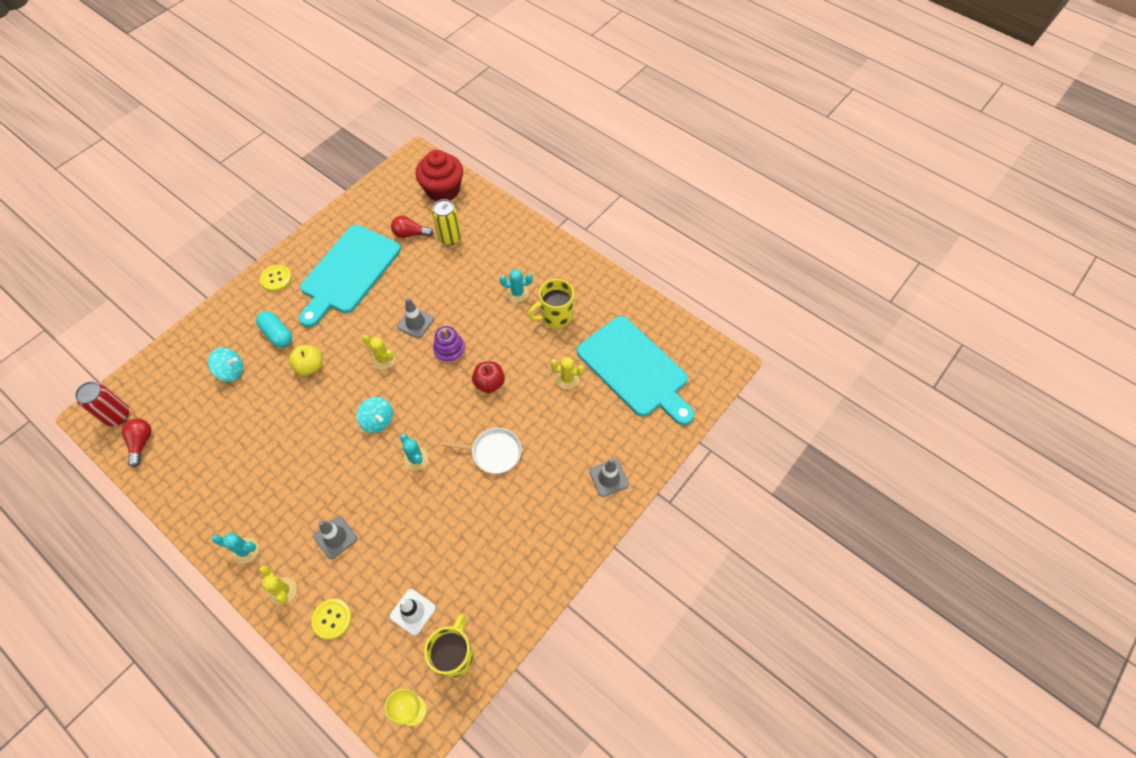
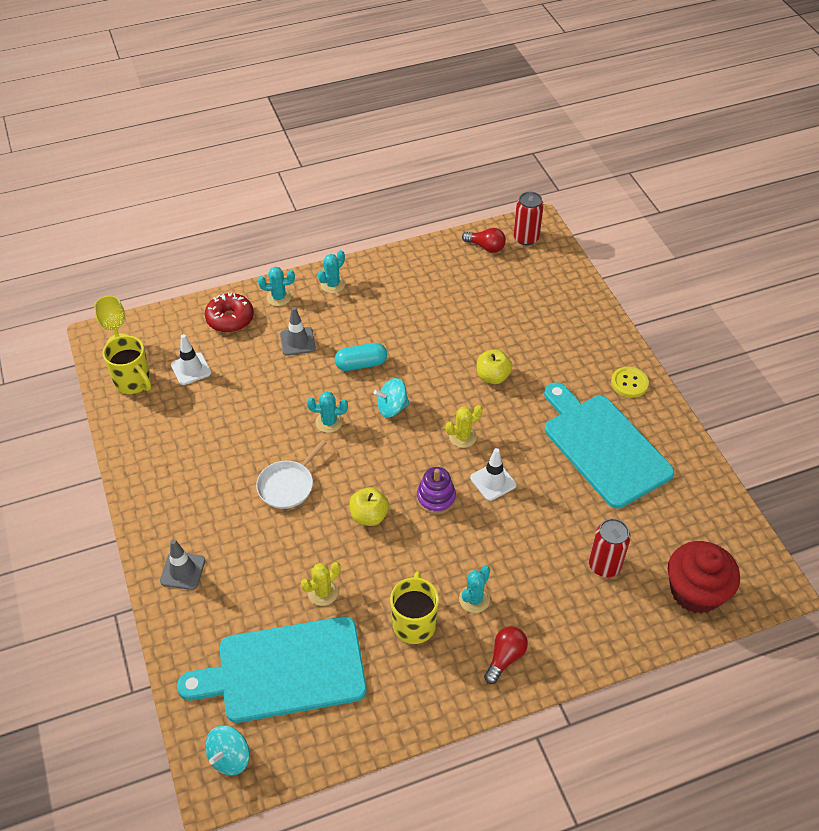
camera: 120 degrees right, 10 degrees down
(231, 371) = (526, 319): turquoise spinning top -> turquoise spinning top (230, 757)
(277, 334) = (550, 363): turquoise capsule -> turquoise capsule (361, 364)
(283, 591) = (279, 297): yellow cactus -> turquoise cactus
(332, 619) = (230, 319): yellow button -> red donut
(410, 234) = (633, 526): red light bulb -> red light bulb (505, 657)
(415, 323) = (493, 481): grey traffic cone -> white traffic cone
(450, 238) = (604, 565): yellow can -> red can
(489, 383) = (369, 516): red apple -> yellow apple

